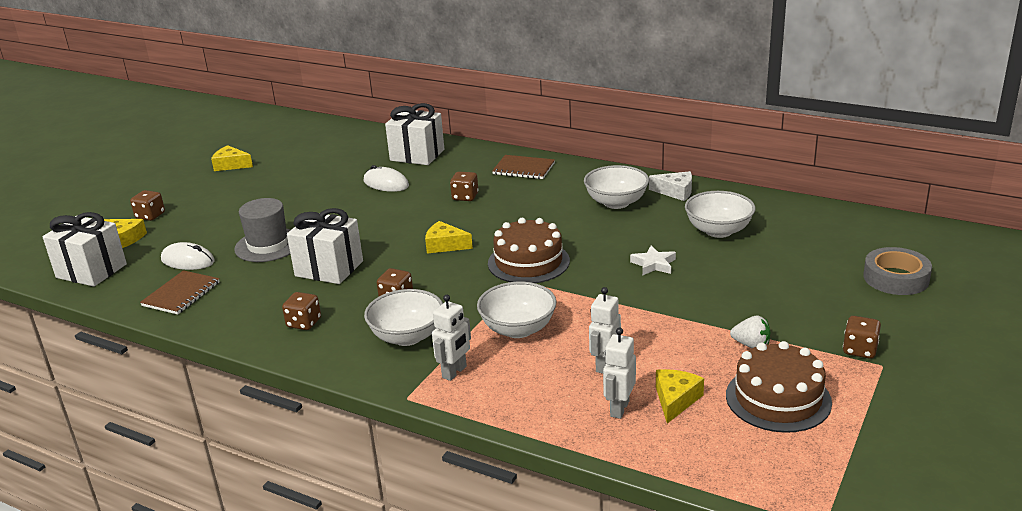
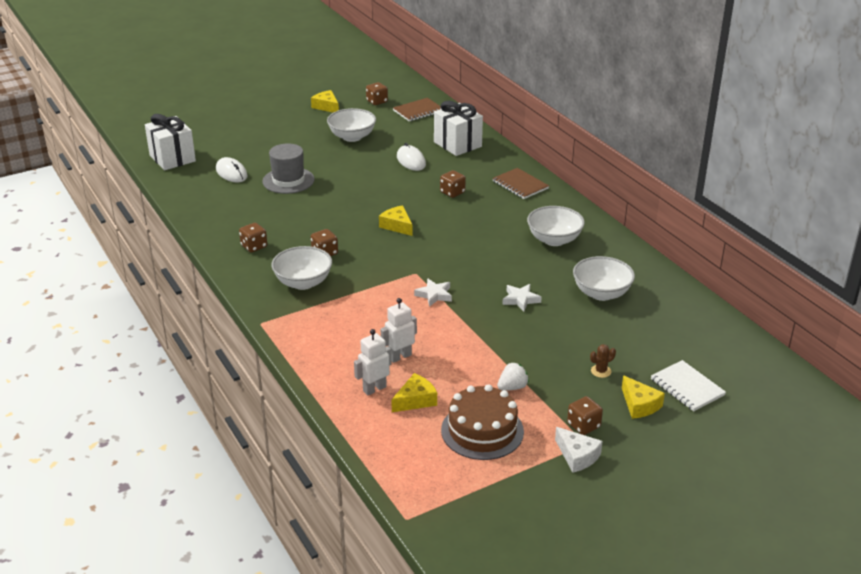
camera: 30 degrees right, 5 degrees up
(125, 238) = (211, 141): yellow cheese -> yellow cheese (639, 405)
(150, 216) = (241, 129): brown dice -> brown dice (377, 102)
(181, 294) = (205, 196): brown notebook -> brown notebook (418, 111)
(329, 268) = (307, 213): white gift -> none
(454, 372) = (305, 319): white robot -> none
(518, 329) = (375, 307): white bowl -> white bowl (352, 137)
(528, 262) = (437, 261): brown cake -> none
(565, 293) = (434, 295): none -> white star
(675, 192) = (610, 248): white cheese -> white cheese (577, 456)
(751, 345) = (512, 387): white strawberry -> white strawberry turned 90 degrees counterclockwise
(808, 296) = (601, 371): none -> brown cactus
(896, 278) = (687, 387): grey tape -> white notebook

